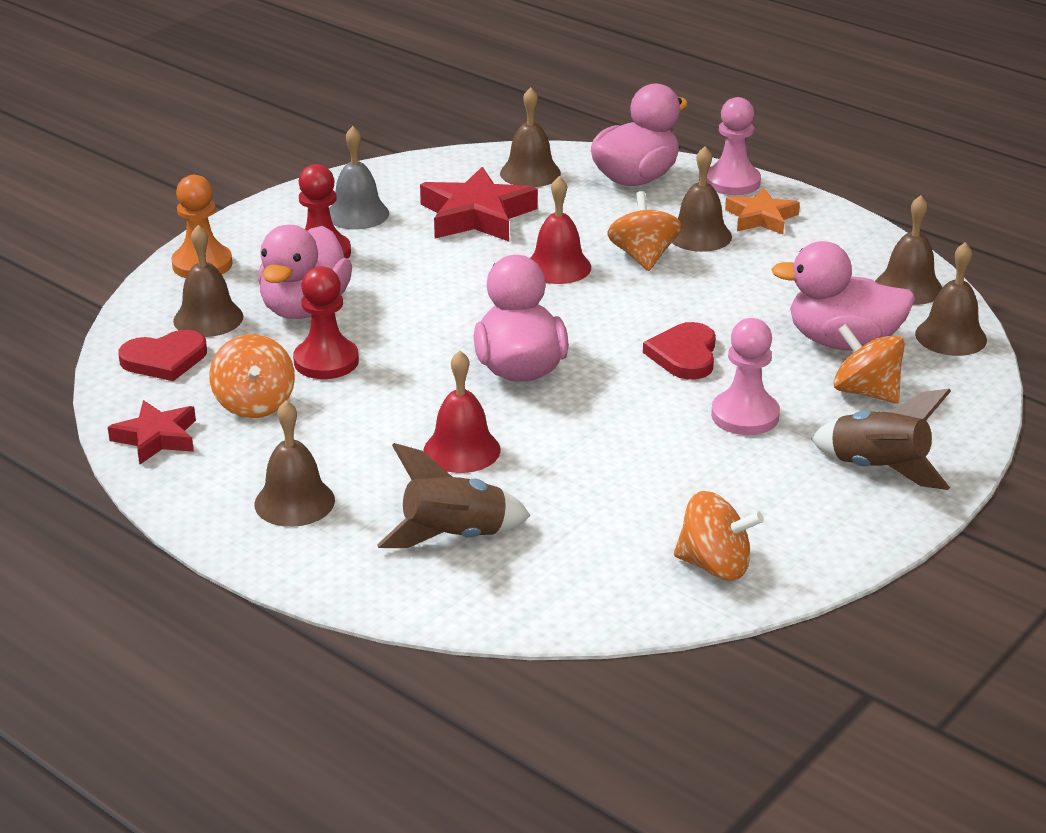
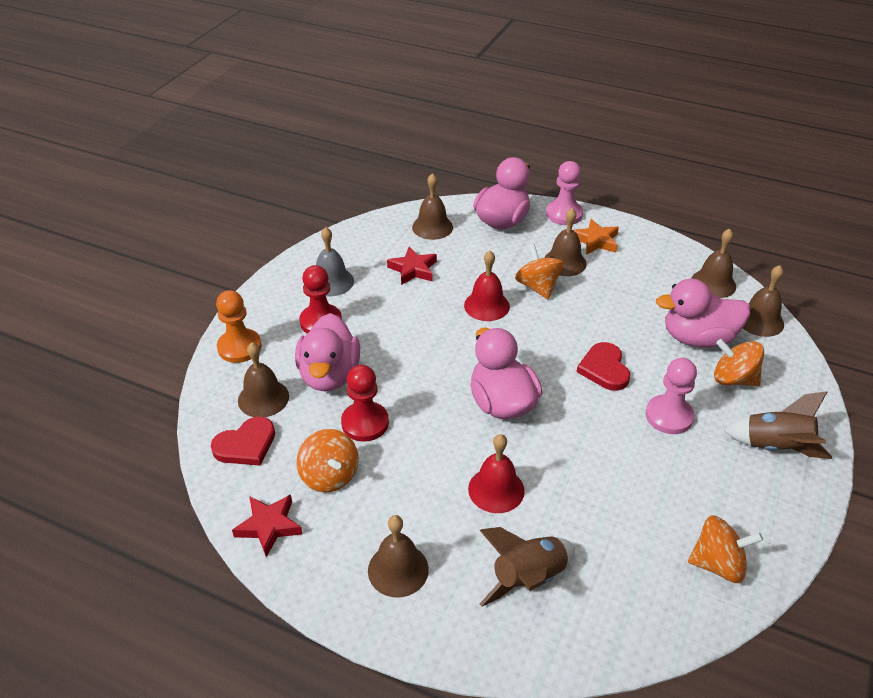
camera: 15 degrees left, 10 degrees up
(477, 215) = (413, 269): red star -> red star, size x0.62

